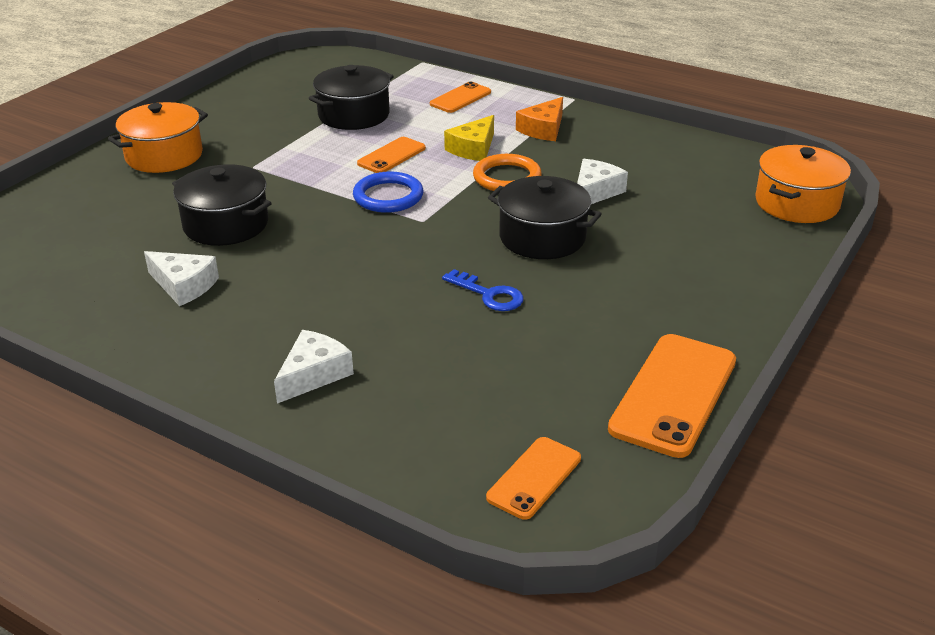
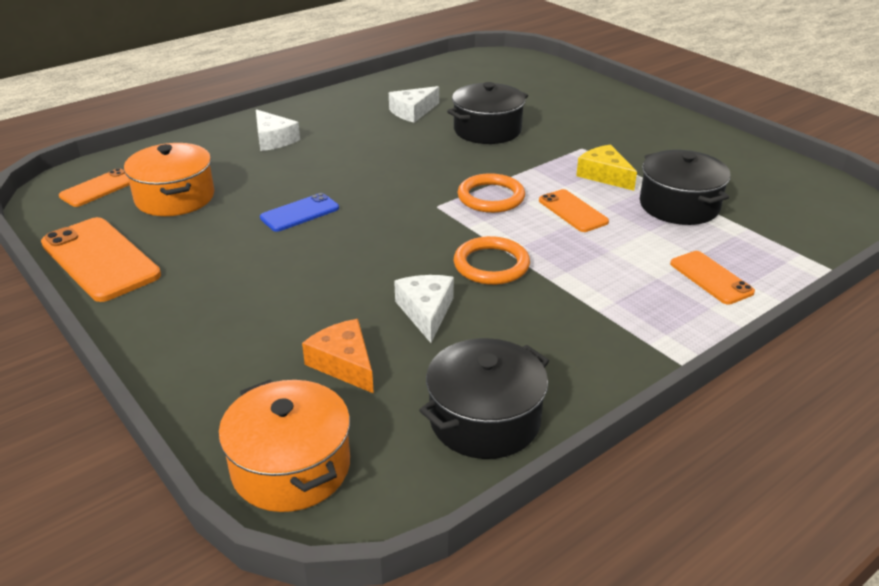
camera: 110 degrees right, 0 degrees up
(164, 156) = (619, 117): orange pot -> orange pot (175, 197)
(388, 196) = (491, 197): blue ring -> orange ring
(473, 148) = (568, 259): yellow cheese -> yellow cheese (604, 175)
(489, 295) = (300, 213): blue key -> blue phone
(534, 478) = (99, 188): orange phone -> orange phone turned 75 degrees clockwise
(542, 237) = (363, 257): black pot -> black pot (485, 420)
(543, 129) = (600, 317): orange cheese -> orange cheese (344, 364)
(595, 192) = (426, 312): white cheese -> white cheese turned 150 degrees counterclockwise

